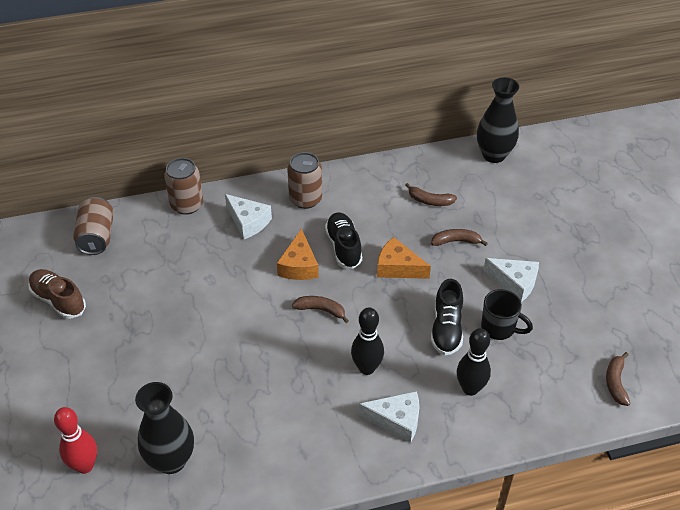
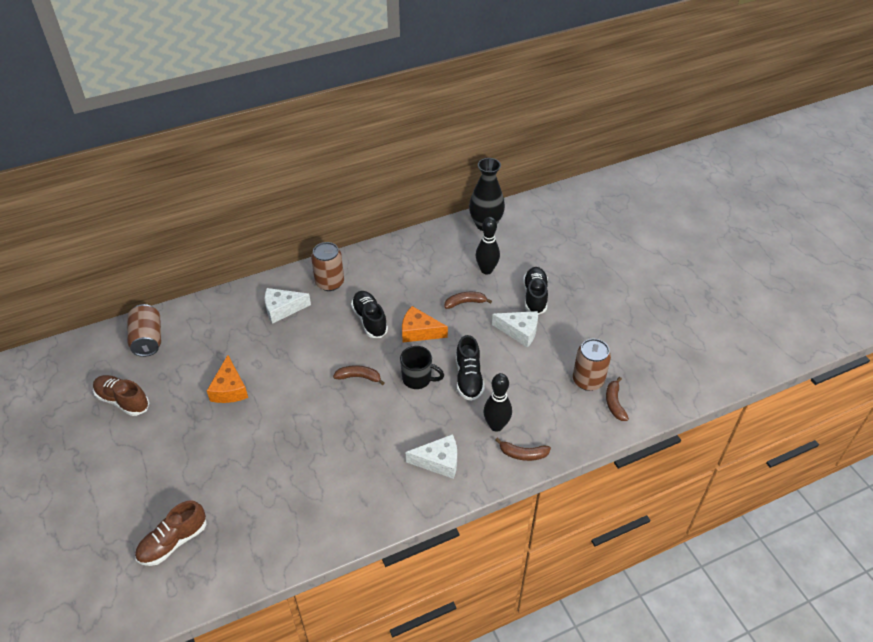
camera: 10 degrees left, 0 degrees up
(85, 466) = (173, 542): red bowling pin -> brown shoe
(171, 460) = (249, 525): black vase -> none
(187, 205) = (225, 301): brown can -> brown can (588, 380)
(248, 222) = (282, 309): white cheese -> white cheese turned 135 degrees clockwise
(299, 265) = (333, 341): orange cheese -> orange cheese (229, 389)
(367, 368) = (406, 421): black bowling pin -> black bowling pin (486, 270)
(429, 201) = (437, 271): brown banana -> brown banana (523, 454)
(499, 328) = (512, 371): black mug -> black mug (418, 379)
(539, 244) = (535, 296): none -> black shoe

